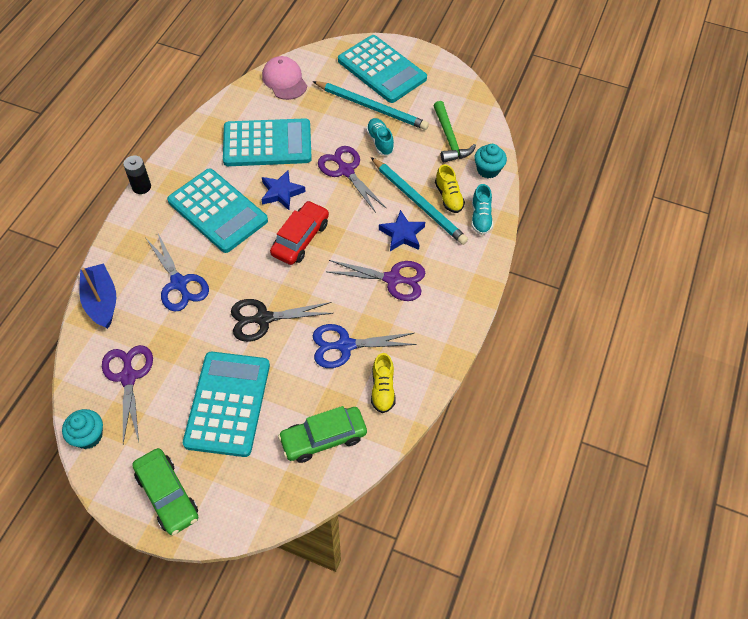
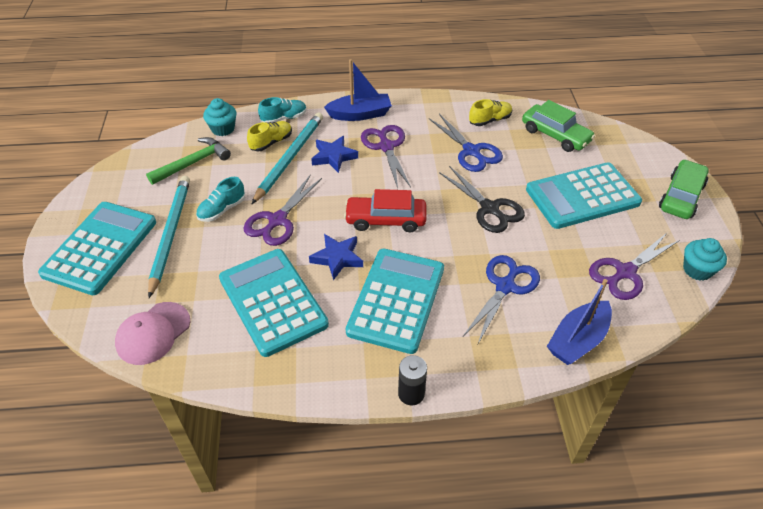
camera: 115 degrees left, 10 degrees down
(455, 279) = (360, 114): none -> blue boat

